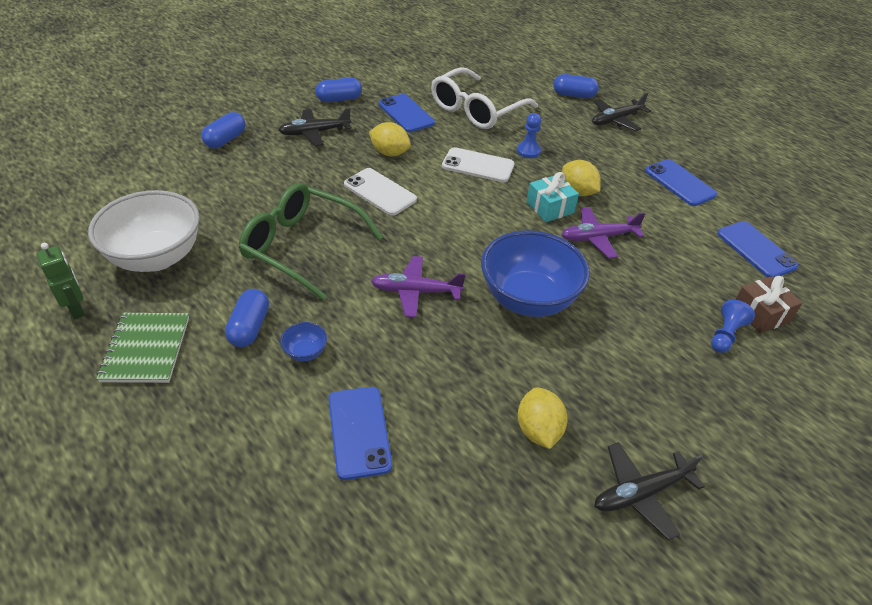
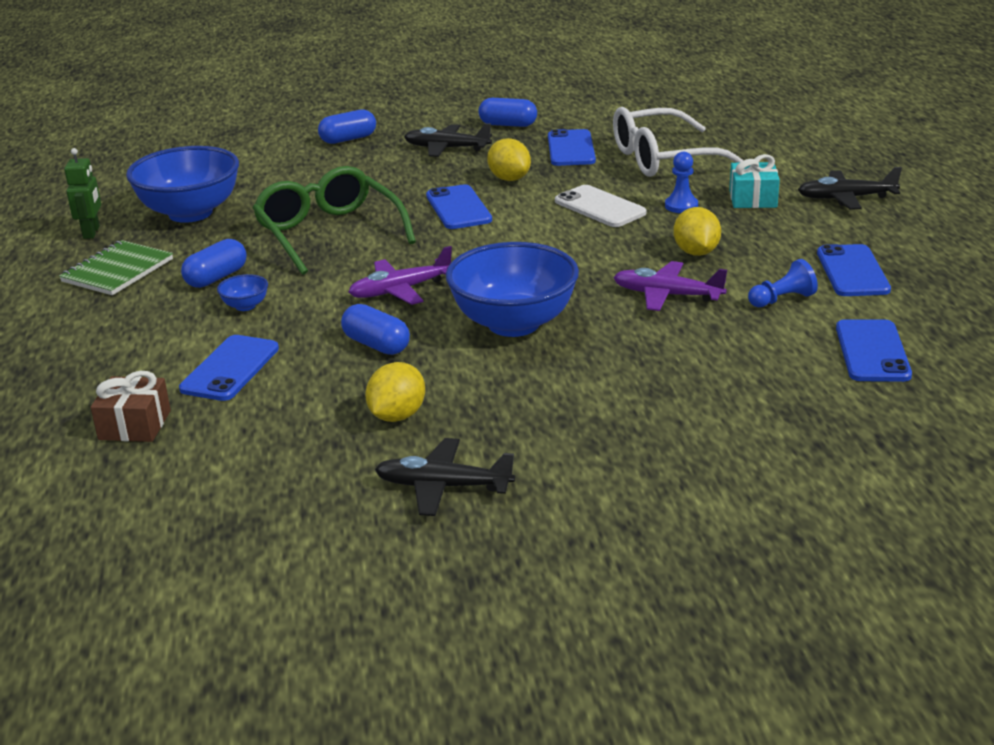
camera: 35 degrees right, 15 degrees down
(156, 257) = (190, 213): white bowl -> blue bowl
(380, 192) = (458, 208): white phone -> blue phone
(416, 292) = (401, 290): purple plane -> purple plane turned 60 degrees counterclockwise
(550, 207) = (641, 258): turquoise gift -> turquoise gift (753, 199)
(573, 95) = (817, 165): blue capsule -> blue capsule (376, 345)
(725, 335) = (715, 408): blue pawn -> blue pawn (782, 299)
(760, 314) = (790, 404): brown gift -> brown gift (135, 425)

